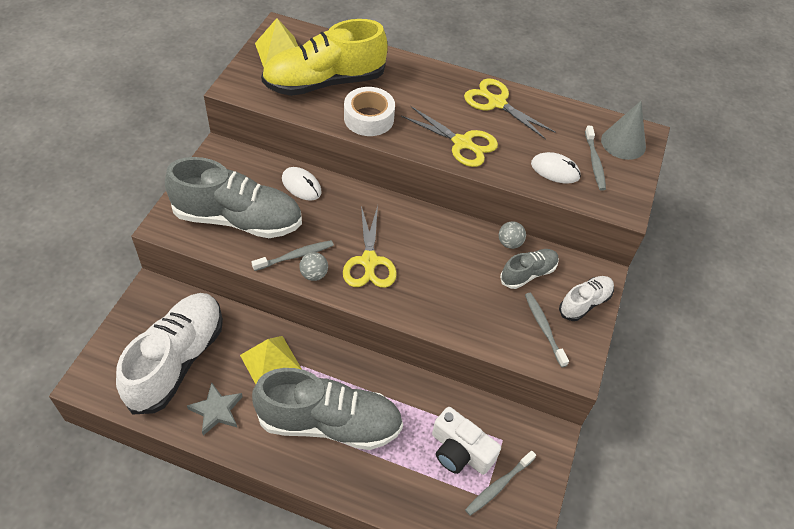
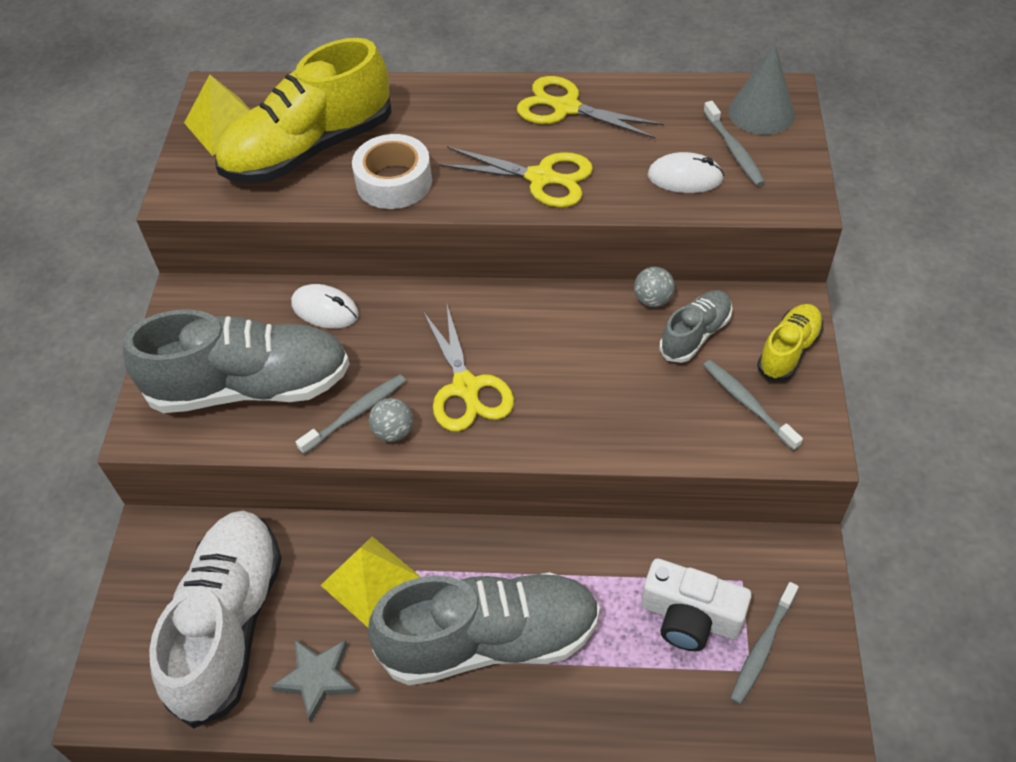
camera: 10 degrees left, 0 degrees up
(585, 303) = (788, 351): white shoe -> yellow shoe

